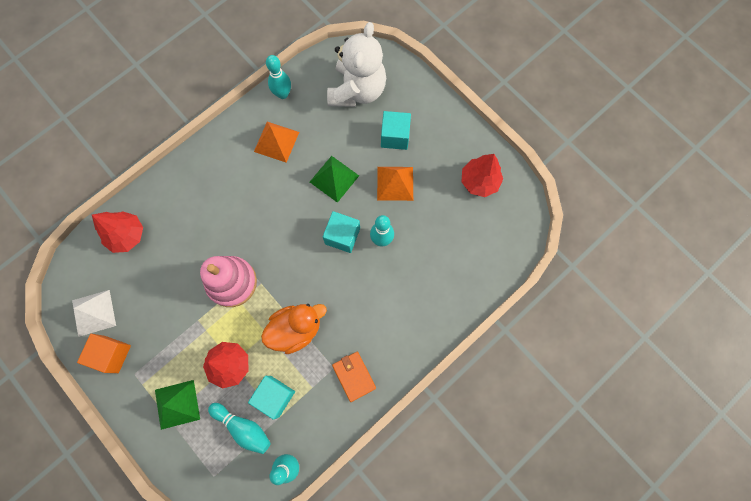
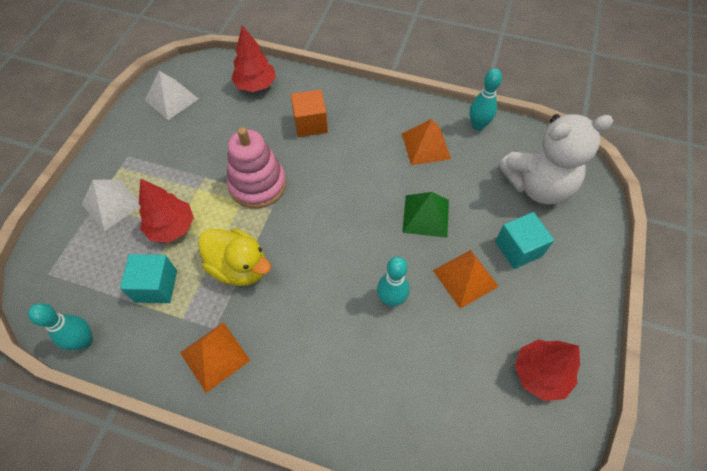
camera: 60 degrees right, 15 degrees down
(112, 354) = (139, 130): orange cube -> orange cube (310, 124)
(177, 404) = (112, 204): green pyramid -> white pyramid
(243, 427) = (110, 274): turquoise bowling pin -> none
(296, 329) = (239, 267): orange duck -> yellow duck
(342, 236) = (368, 257): turquoise cube -> none
(354, 376) = (215, 356): orange wallet -> orange pyramid

